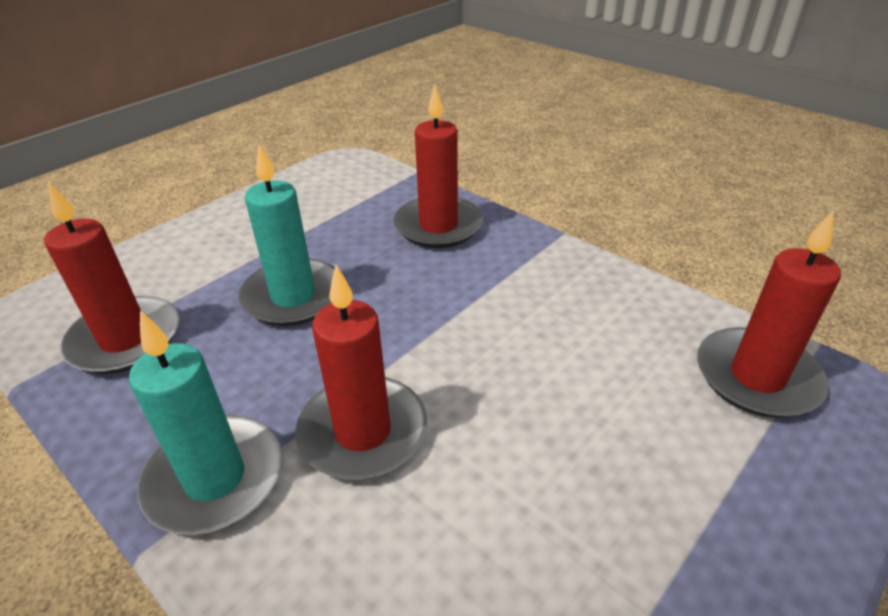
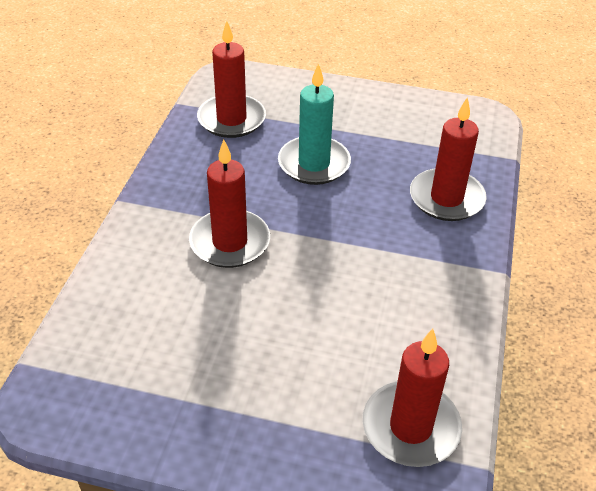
camera: 60 degrees right, 5 degrees up
(215, 478) = (168, 202): turquoise candle -> none

